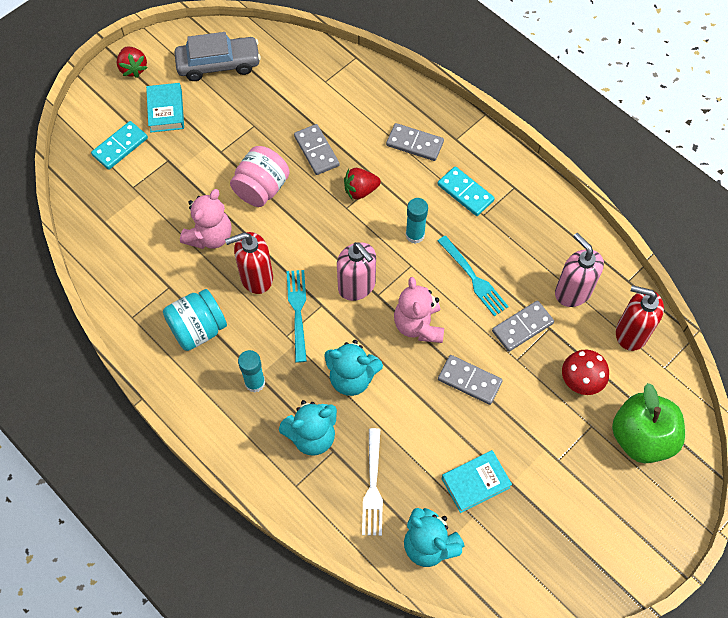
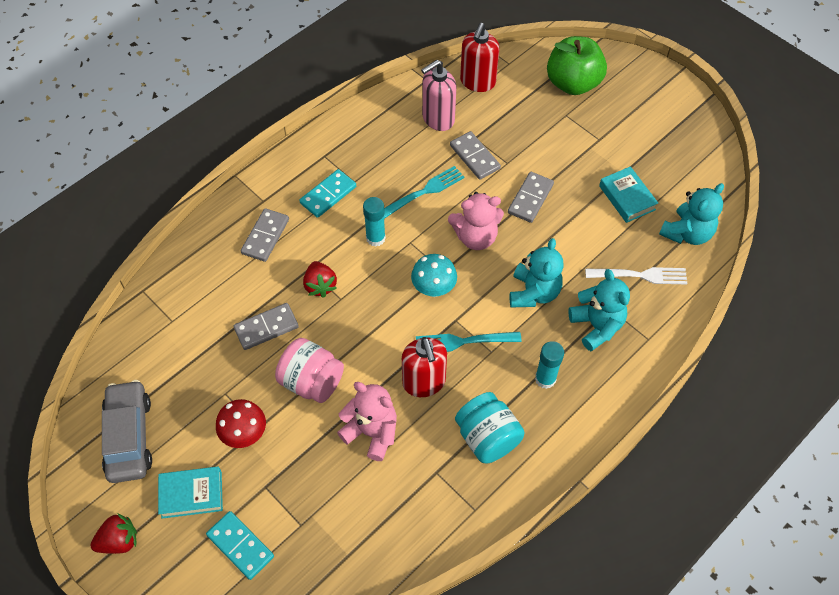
camera: 90 degrees left, 5 degrees down
(357, 286) = (433, 288): pink soap dispenser -> turquoise mushroom
(580, 381) = (525, 119): red mushroom -> red mushroom (245, 434)

